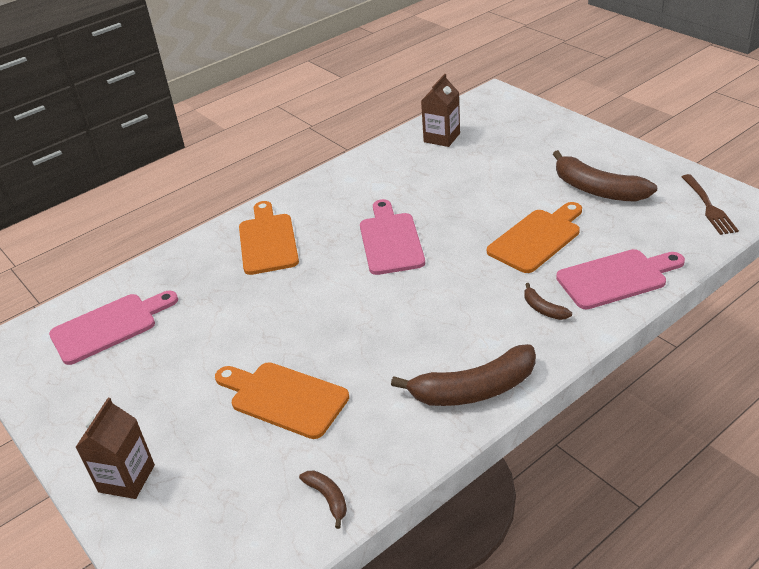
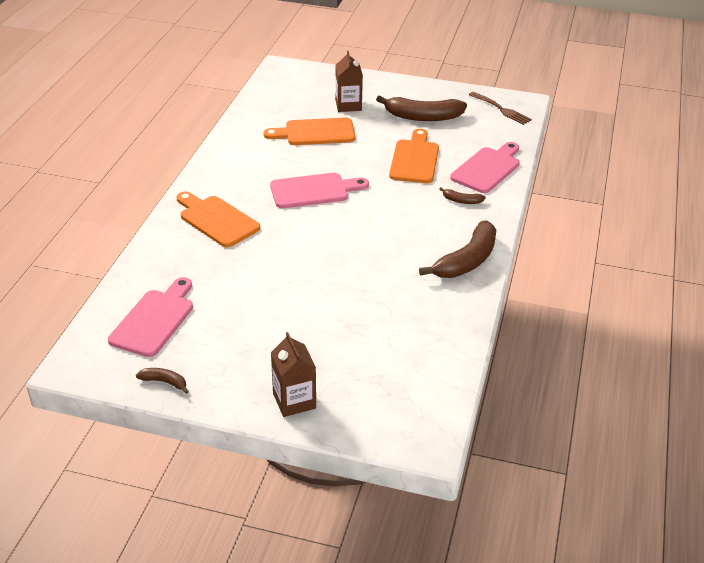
camera: 40 degrees left, 0 degrees up
(284, 398) = (350, 312): orange cutting board -> orange cutting board (315, 132)
(328, 498) = (442, 352): brown banana -> brown banana (164, 382)
(390, 240) = (313, 191): pink cutting board -> pink cutting board turned 120 degrees clockwise
(442, 138) = (274, 109): brown carton -> brown carton (348, 105)

